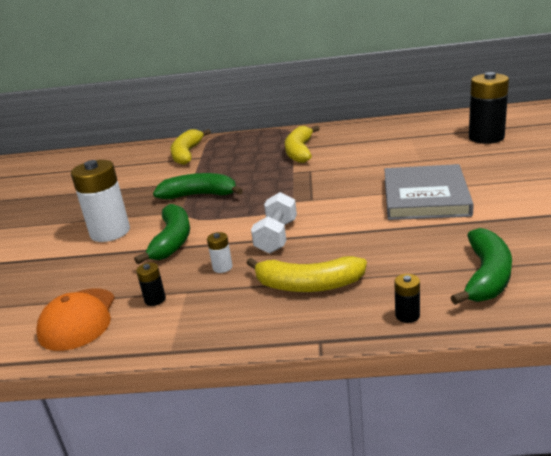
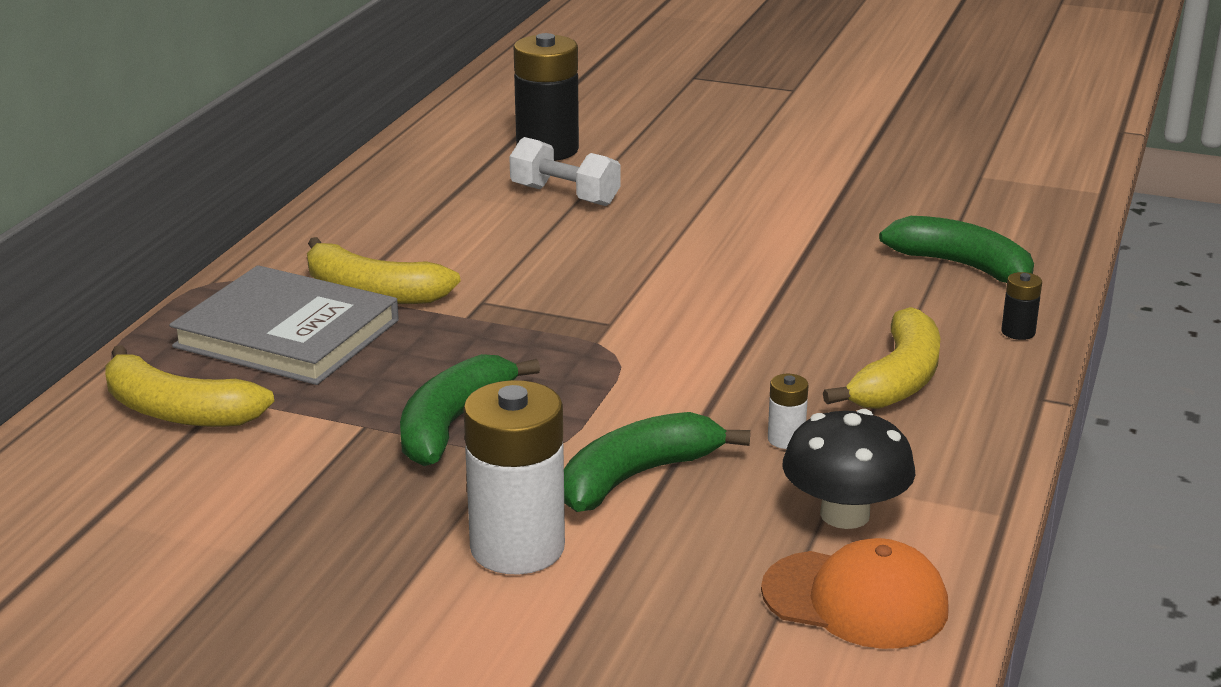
camera: 75 degrees left, 0 degrees up
(155, 299) = (845, 514): black battery -> black mushroom
(172, 241) = (637, 477): green banana -> green banana turned 60 degrees counterclockwise
(277, 237) = (722, 377): white dumbbell -> white dumbbell (565, 195)
(425, 197) = (707, 242): grey book -> grey book (287, 334)

